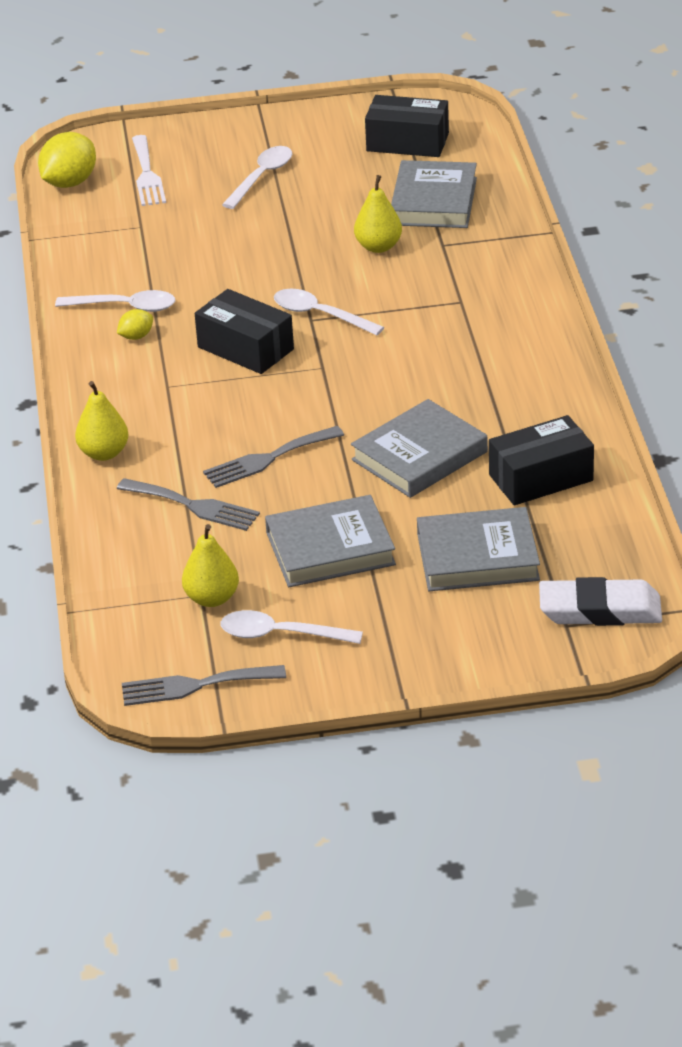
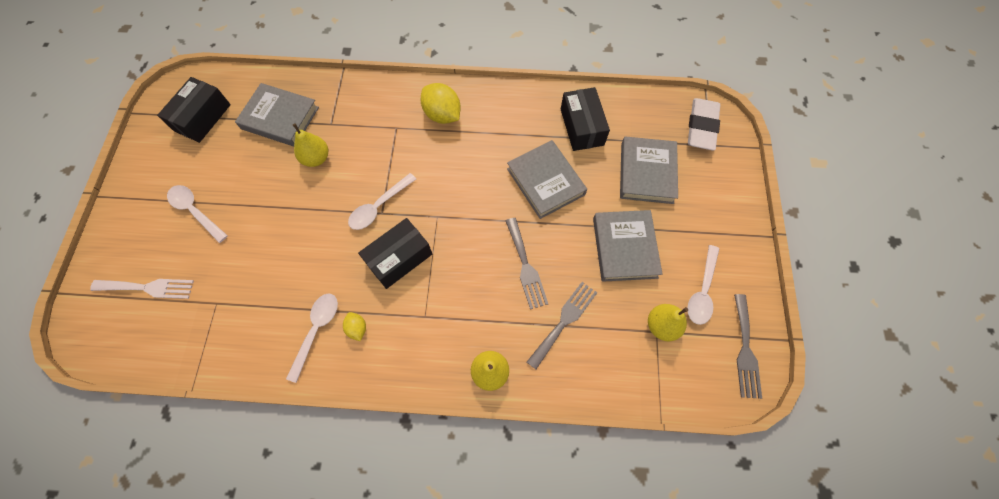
camera: 80 degrees left, 30 degrees up
(69, 183) = (126, 347): yellow lemon -> yellow lemon (442, 115)

